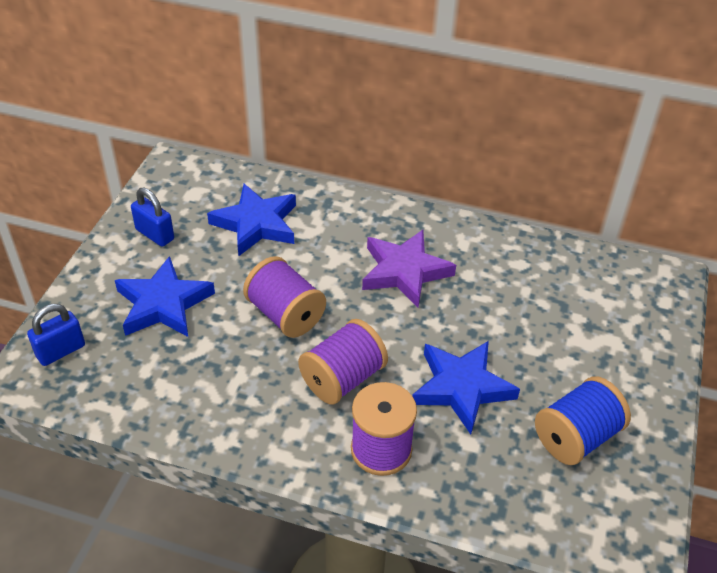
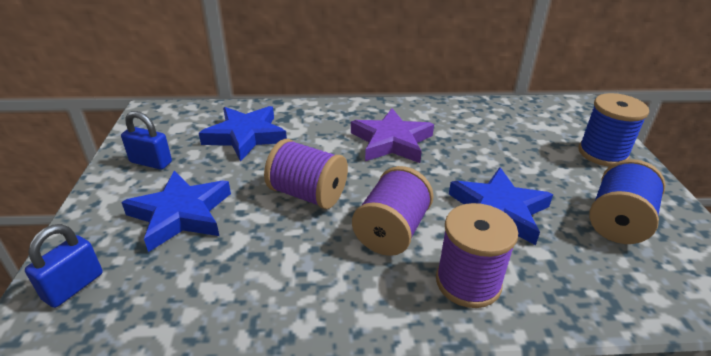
camera: 20 degrees left, 10 degrees down
(635, 353) = (602, 153): none -> blue spool

